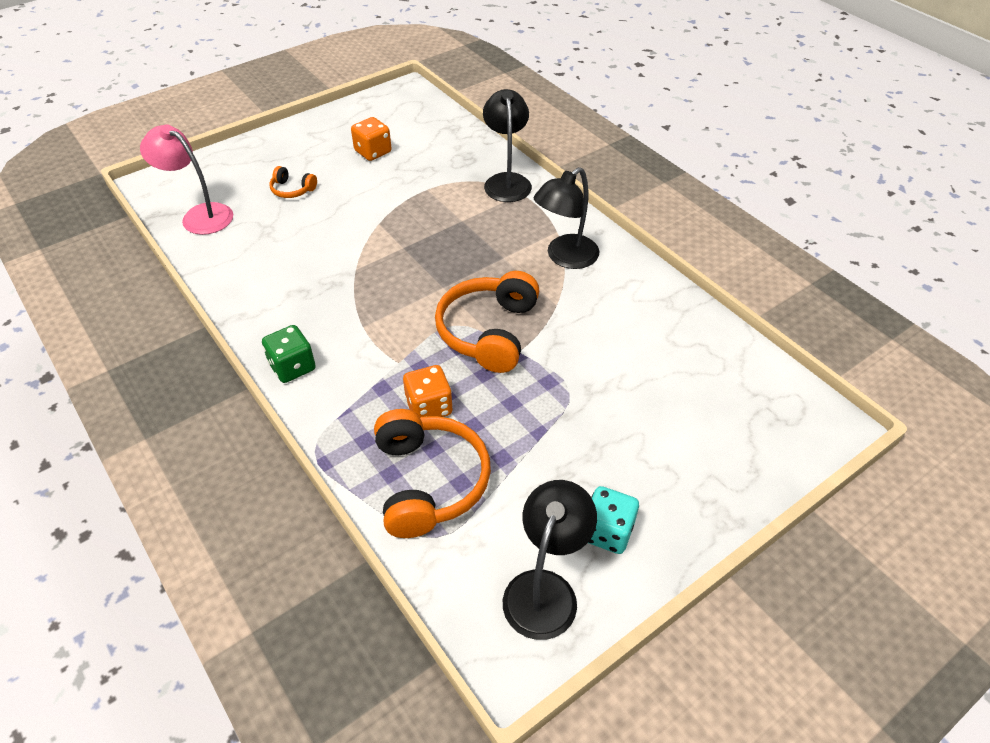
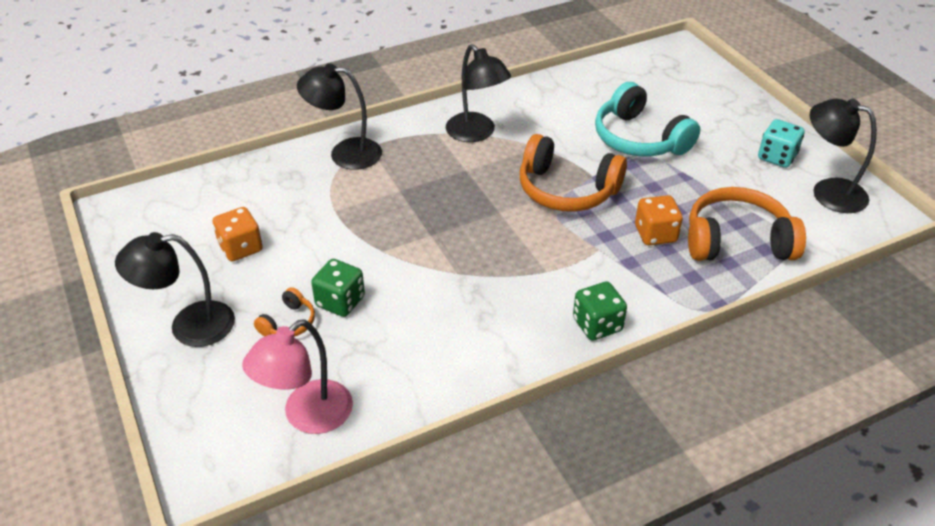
camera: 80 degrees left, 5 degrees down
(288, 147) = (189, 326): none -> black lamp
(316, 210) = (340, 301): none -> green dice
(600, 388) = (639, 139): none -> turquoise headphones

